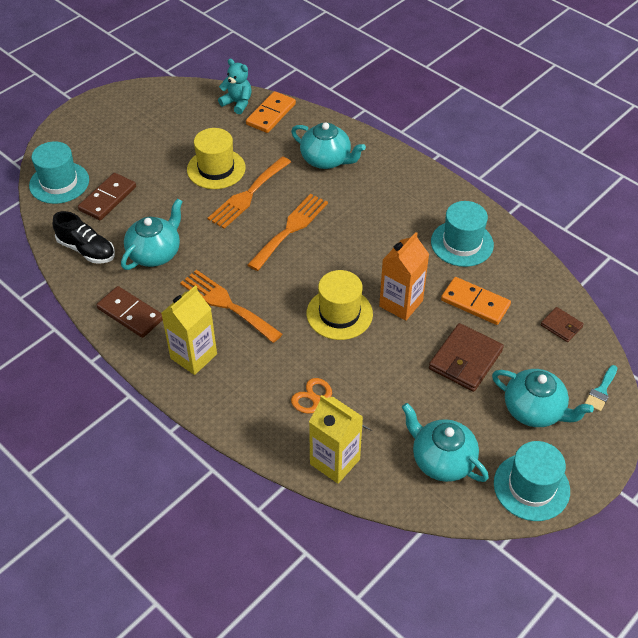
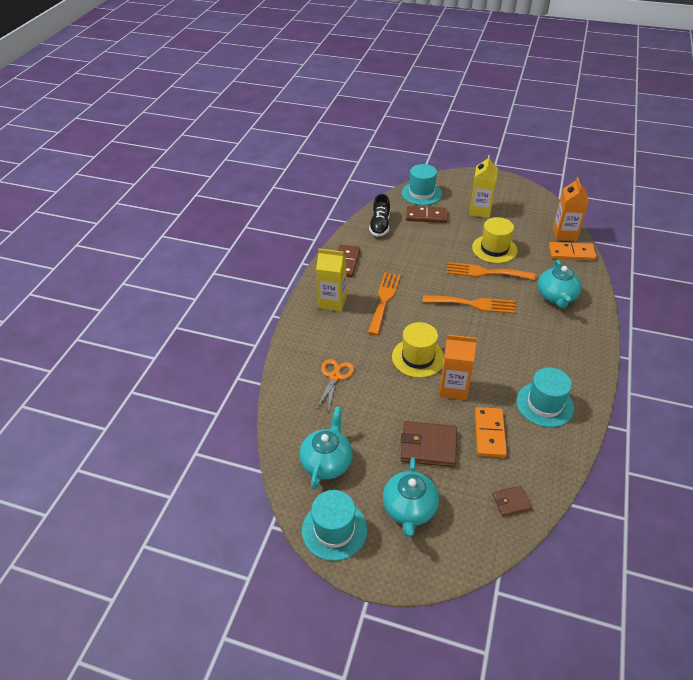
camera: 65 degrees right, 5 degrees down
(155, 253) = (400, 253): turquoise teapot -> none
(237, 103) = (564, 234): turquoise teddy bear -> orange carton
(335, 461) = (292, 401): yellow carton -> yellow carton (480, 210)
(561, 326) = (511, 502): brown wallet -> brown wallet turned 60 degrees clockwise
(601, 391) = (461, 554): turquoise brush -> none

